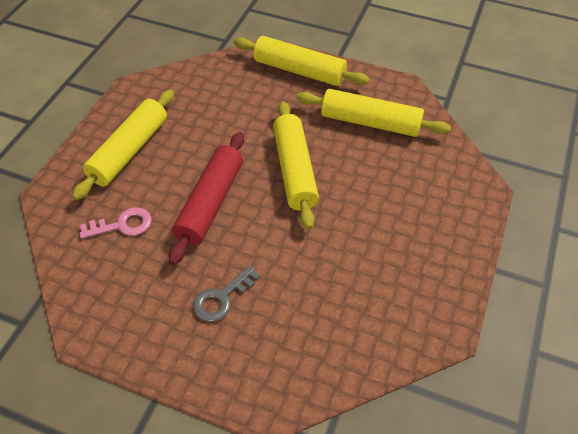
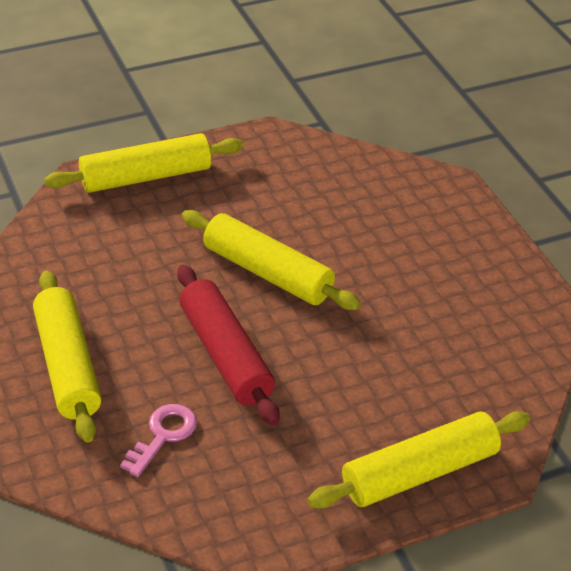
camera: 45 degrees left, 10 degrees down
(221, 298) = (348, 424): grey key -> none
(370, 122) = (282, 185): yellow rolling pin -> yellow rolling pin (420, 473)

